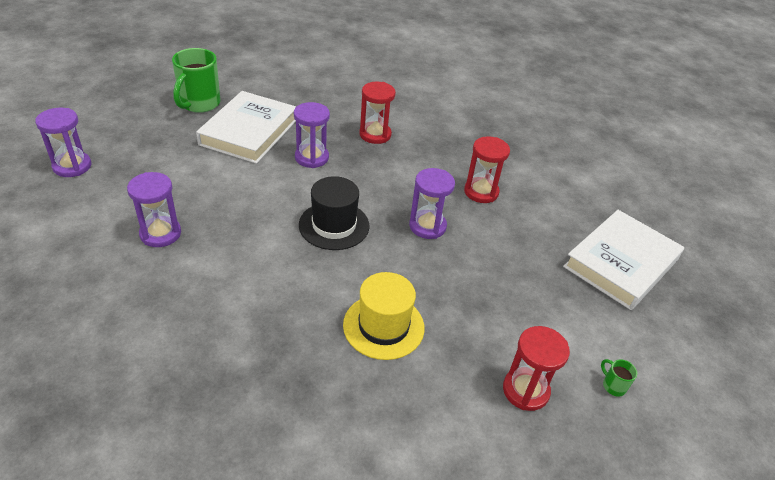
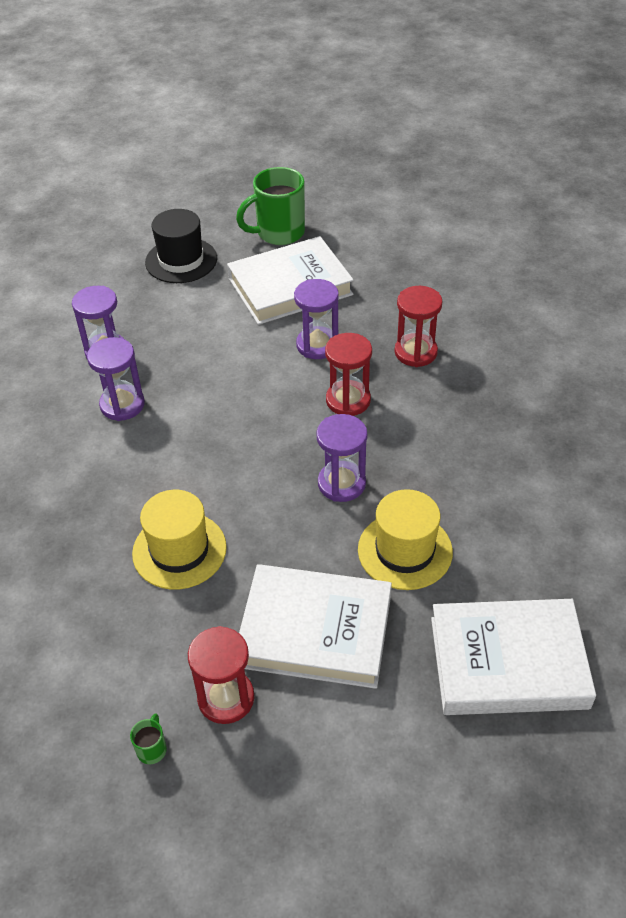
camera: 50 degrees right, 5 degrees up
(72, 166) = (109, 250): purple hourglass -> purple hourglass (122, 405)
(334, 225) = (253, 428): black hat -> black hat (181, 260)
(481, 192) = (450, 482): red hourglass -> red hourglass (348, 400)
(506, 241) = (405, 550): none -> yellow hat
(519, 315) = (315, 631): none -> white book
(613, 386) = (314, 763): green mug -> green mug (152, 749)

